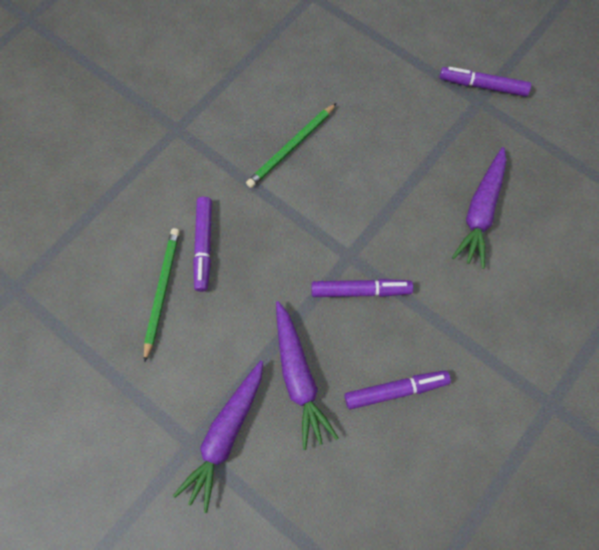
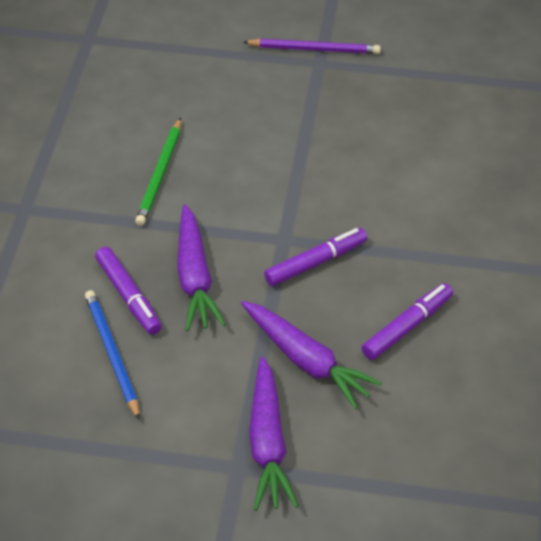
camera: 30 degrees left, 20 degrees down
(162, 292) = (112, 354): green pencil -> blue pencil
(480, 212) = (384, 150): purple carrot -> purple carrot (195, 277)
(482, 86) = (314, 49): purple marker -> purple pencil

